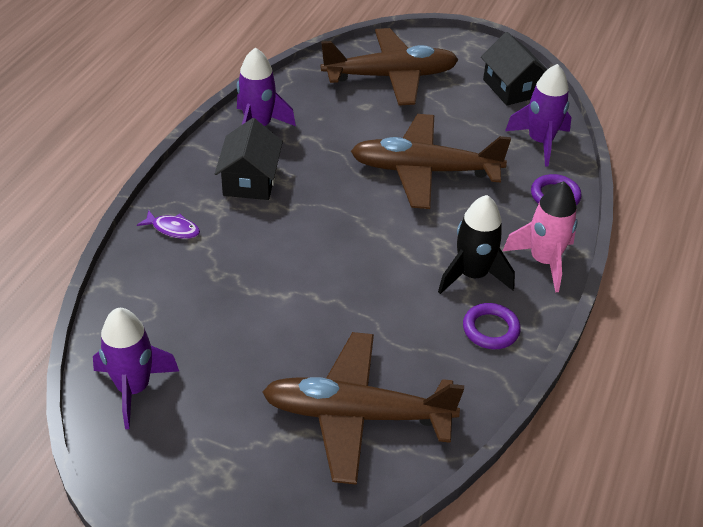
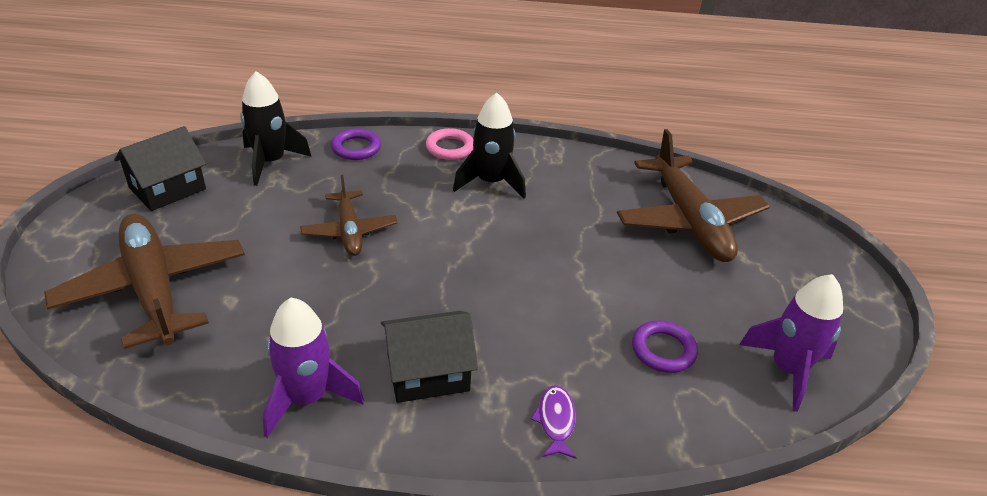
camera: 110 degrees left, 5 degrees down
(424, 171) = (349, 231): brown plane -> brown plane, size x0.57
(490, 329) = (548, 166): purple ring -> purple ring (663, 350)
(540, 142) = (270, 162): purple rocket -> black rocket
(543, 261) = (450, 148): pink rocket -> pink ring

